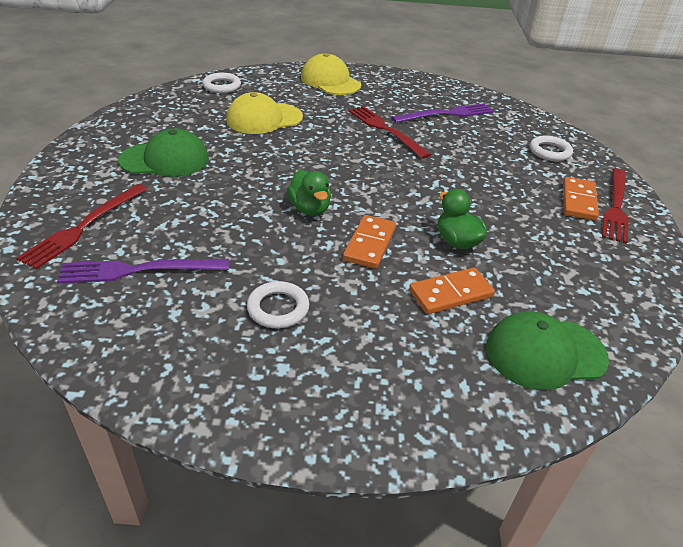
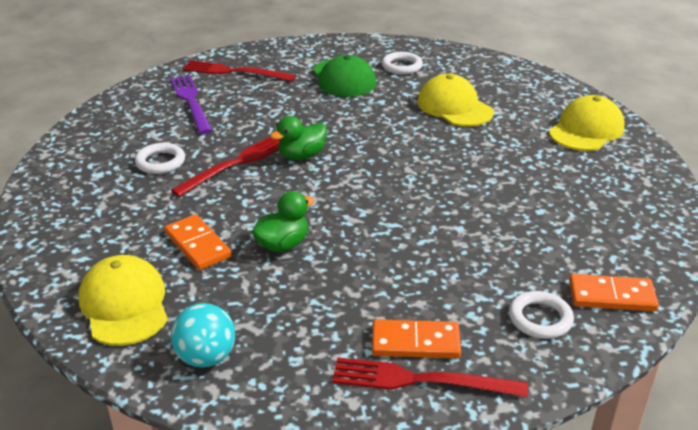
camera: 80 degrees right, 5 degrees down
(222, 86) = (506, 74): white ring -> white ring (402, 66)
(369, 244) = (259, 193): orange domino -> orange domino (611, 296)
(386, 130) = (491, 180): red fork -> red fork (235, 164)
(446, 114) = (577, 221): purple fork -> none
(545, 353) = (124, 304): green cap -> yellow cap
(611, 304) = (206, 357): none -> turquoise ball

